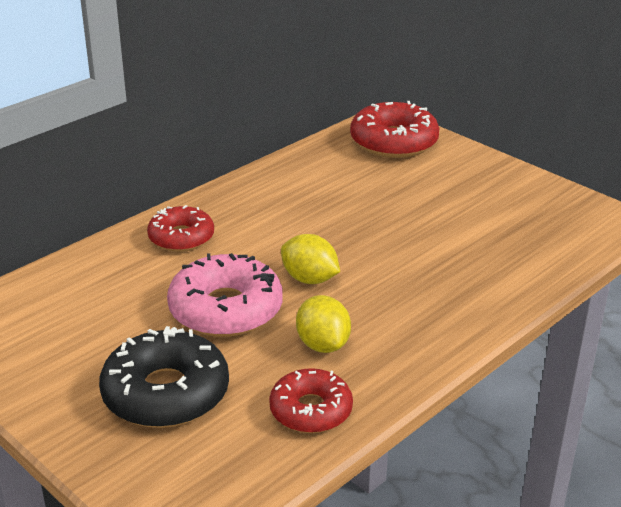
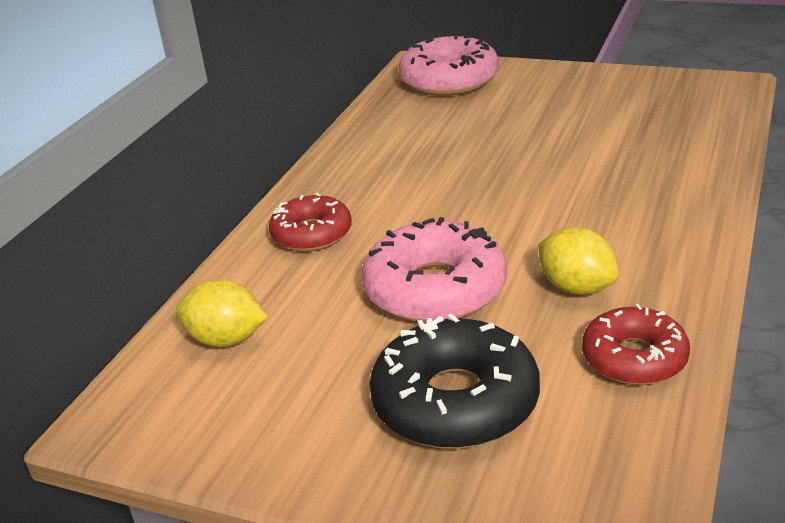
camera: 20 degrees left, 0 degrees up
(309, 279) = (495, 229): yellow lemon -> yellow lemon (226, 340)
(394, 142) = (449, 80): red donut -> pink donut

